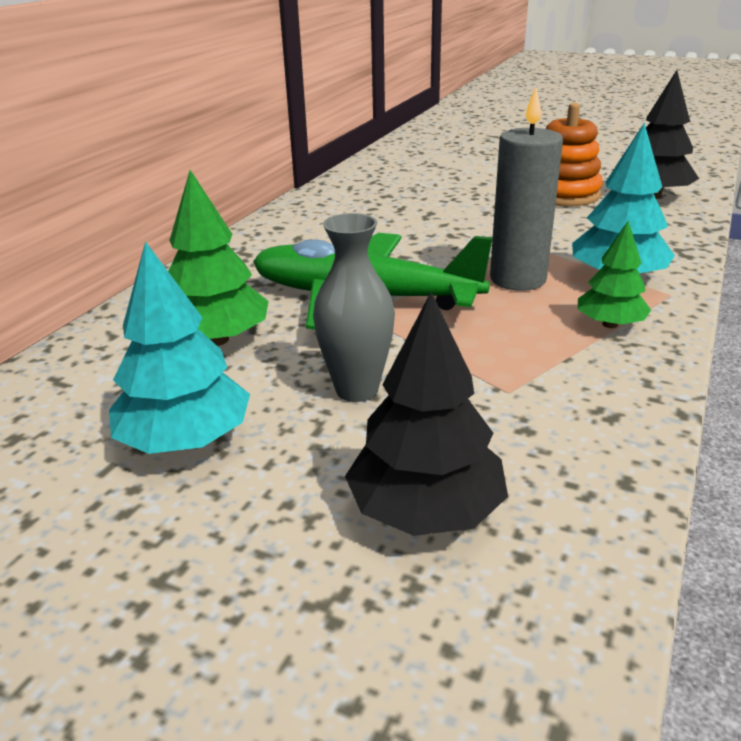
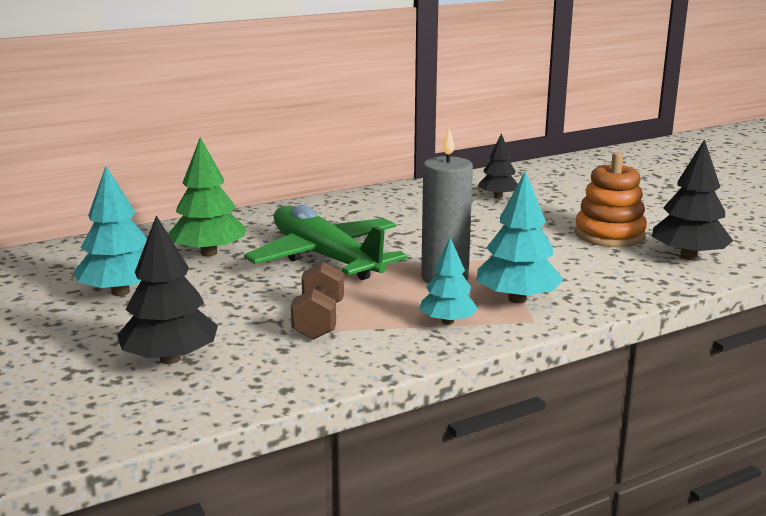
camera: 35 degrees right, 10 degrees down
(357, 389) = (234, 300): grey vase -> none
(409, 186) = (498, 197): none -> black tree
(495, 376) = (319, 321): none -> brown dumbbell
(610, 324) = (447, 321): green tree -> turquoise tree

